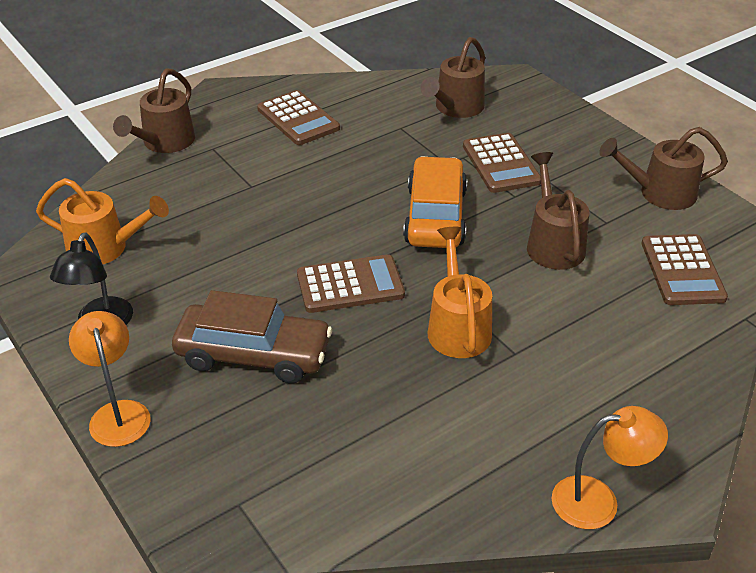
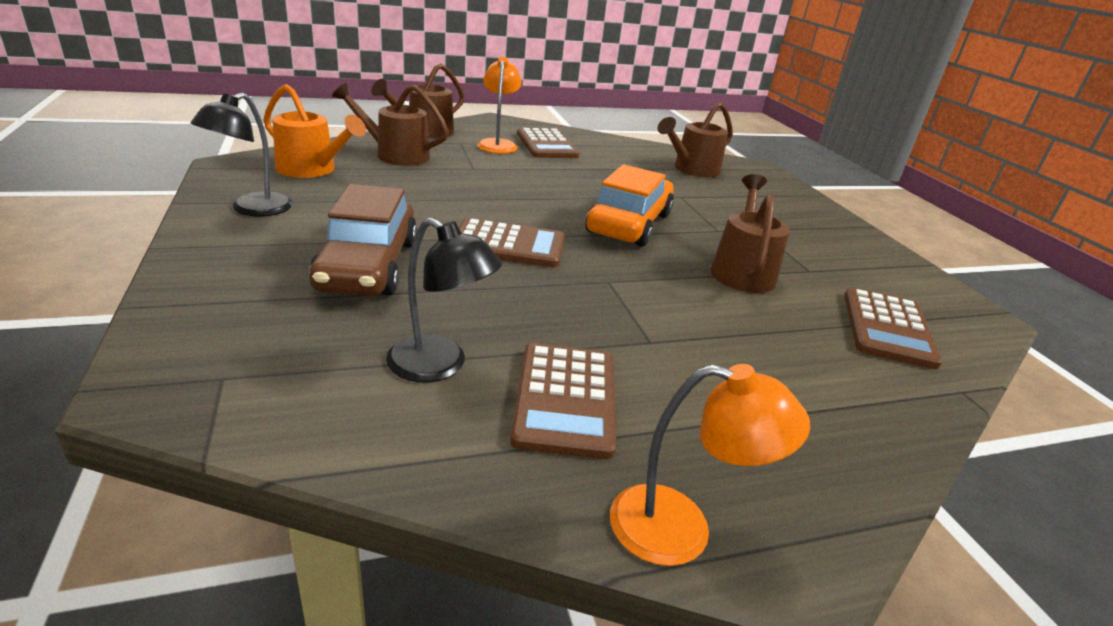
camera: 15 degrees right, 10 degrees down
(118, 413) = (191, 269): orange lamp -> orange lamp (498, 144)
(253, 354) = (368, 265): brown car -> brown car turned 60 degrees clockwise
(379, 435) = (439, 366): none -> black lamp
(457, 326) = (598, 303): orange watering can -> none
(501, 164) = (716, 208): brown calculator -> brown calculator (565, 399)
(659, 193) = (878, 265): brown watering can -> brown watering can (395, 155)

